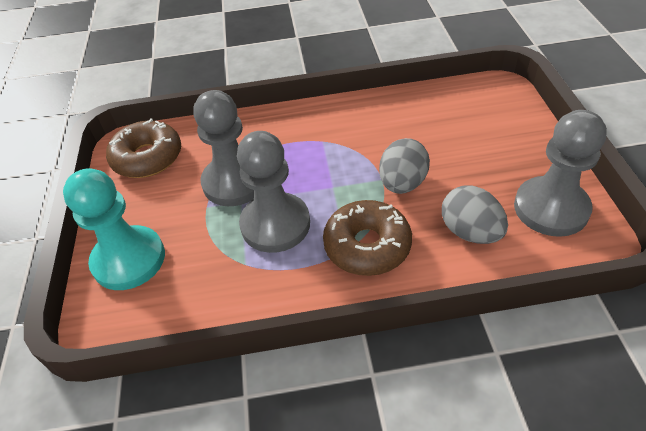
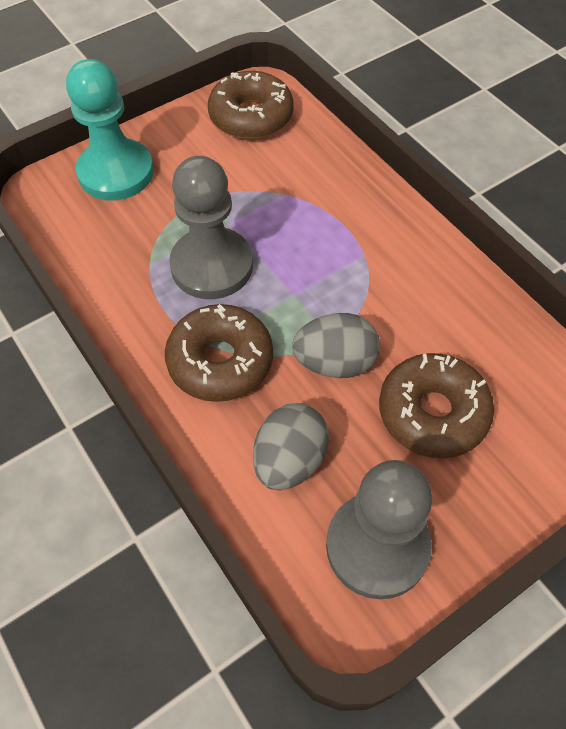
camera: 60 degrees right, 10 degrees up
(234, 182) = (254, 204): grey pawn -> none
(464, 151) = (432, 413): none -> brown donut

